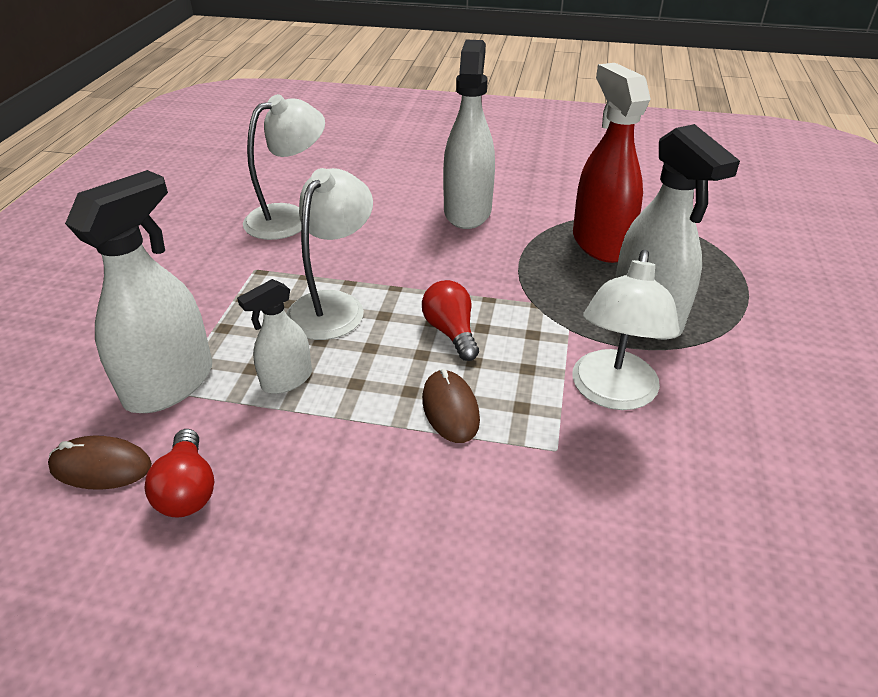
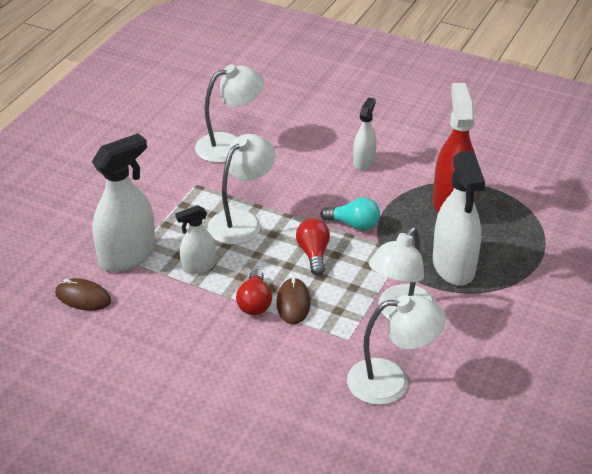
camera: 15 degrees right, 0 degrees up
(188, 489) = (129, 319): red light bulb -> red light bulb (254, 303)
(467, 211) = (364, 161): white spray bottle -> white spray bottle, size x0.55
(489, 285) = (354, 224): none -> turquoise light bulb
(658, 507) = (391, 381): none -> white lamp

